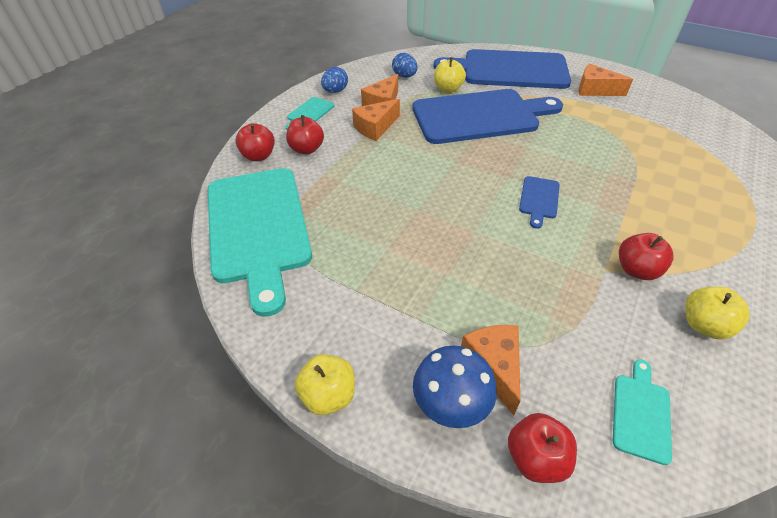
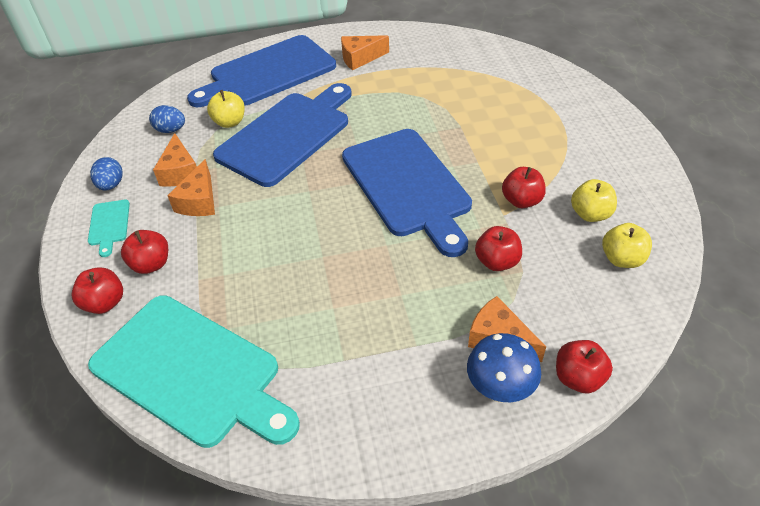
camera: 40 degrees left, 0 degrees up
(328, 395) = (411, 454): yellow apple -> yellow apple (622, 259)
(539, 199) = (408, 186): blue cutting board -> blue cutting board, size x2.47
(558, 304) = (497, 262): none -> red apple
(641, 413) = (606, 300): turquoise cutting board -> none

